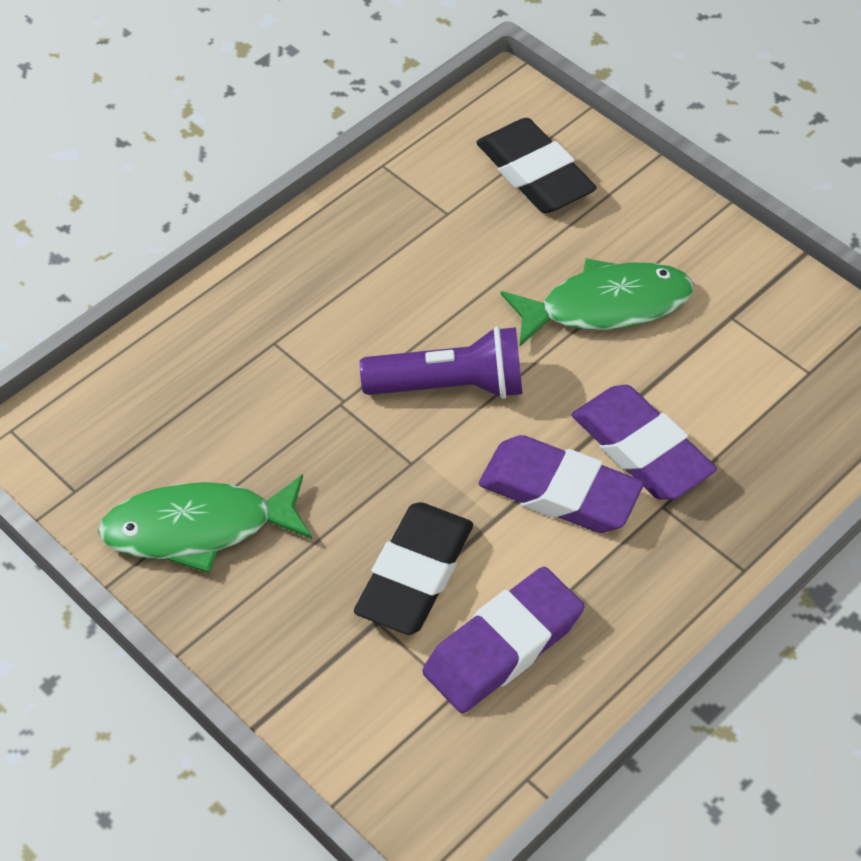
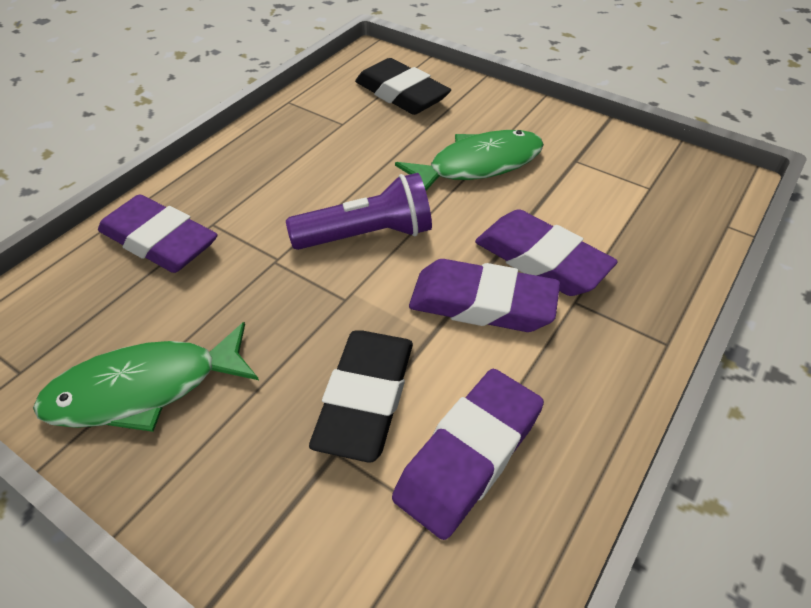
camera: 10 degrees left, 5 degrees down
(214, 358) = (159, 241): none -> purple eraser

